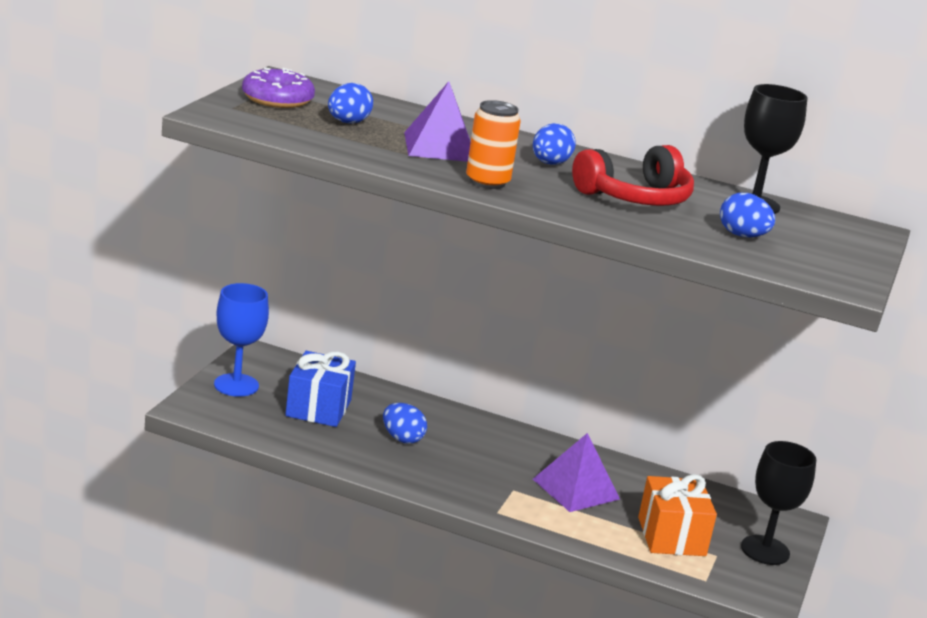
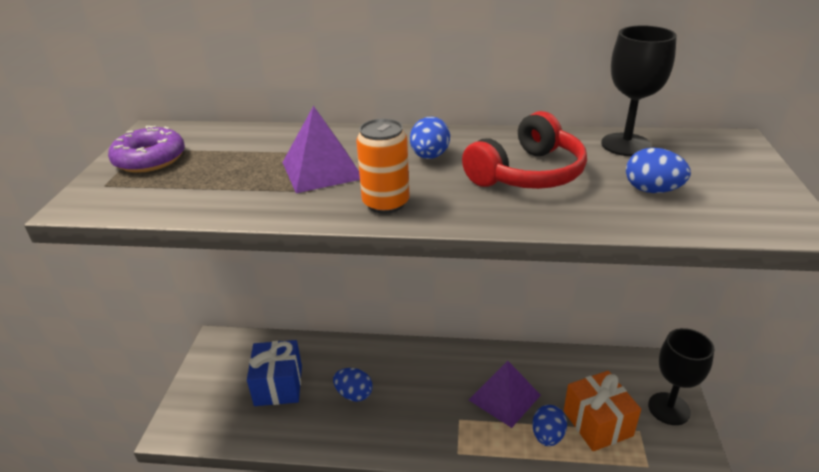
camera: 10 degrees left, 10 degrees up
(236, 385) = (206, 385): blue goblet -> none
(348, 122) = (225, 167): blue egg -> blue egg (547, 436)

